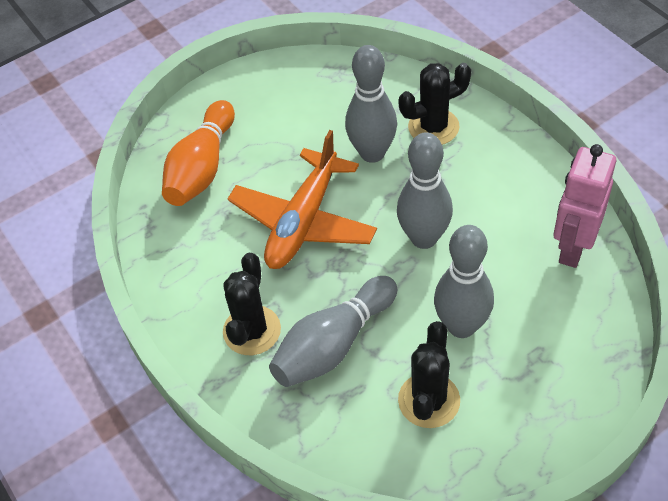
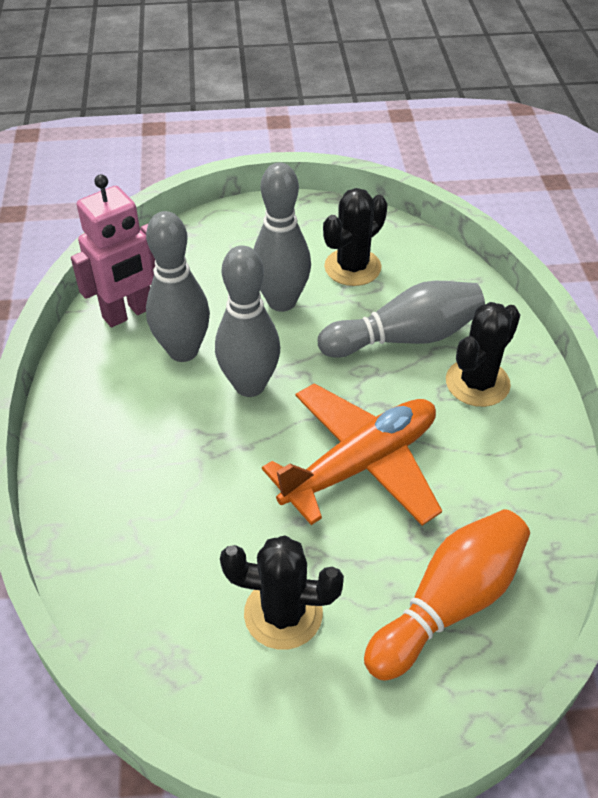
camera: 155 degrees left, 5 degrees down
(372, 153) = (224, 506): grey bowling pin -> grey bowling pin (183, 351)
(433, 127) = (128, 501): black cactus -> black cactus (283, 613)

